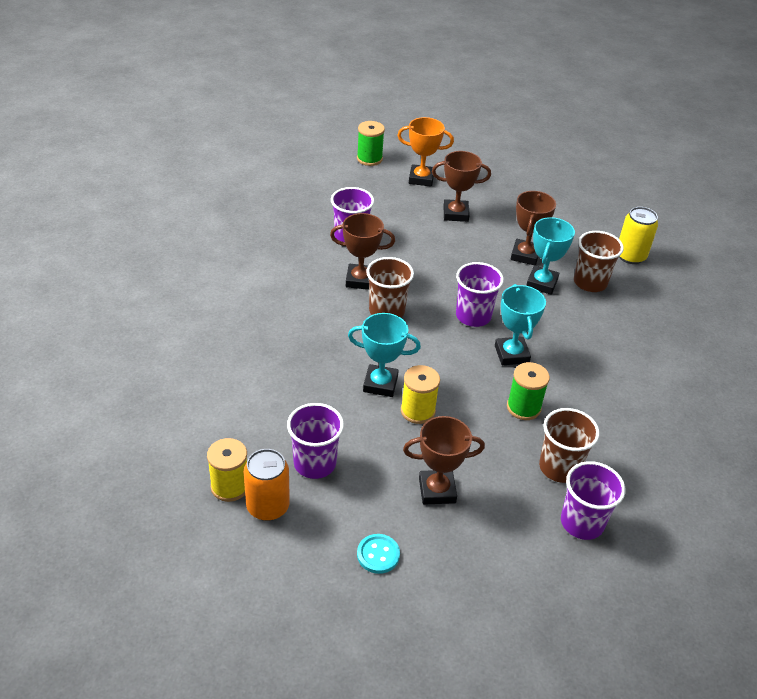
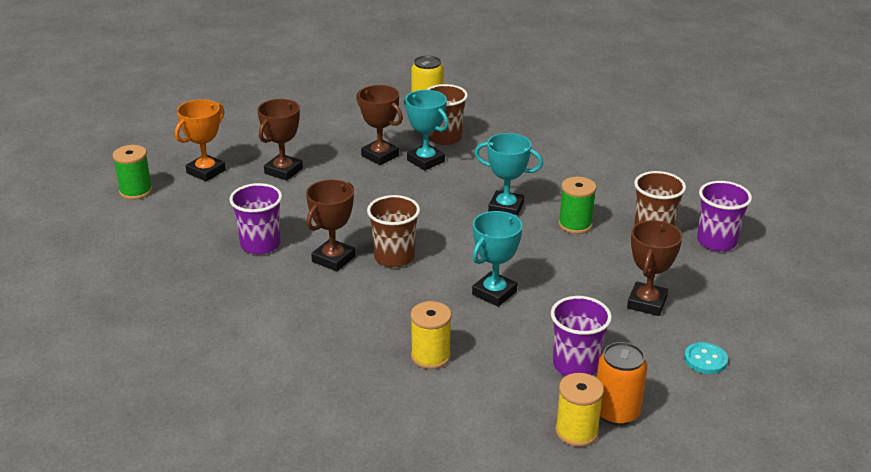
camera: 60 degrees left, 10 degrees down
(417, 411) = (544, 282): yellow spool -> yellow spool (430, 356)
(473, 316) = (440, 211): purple cup -> none

